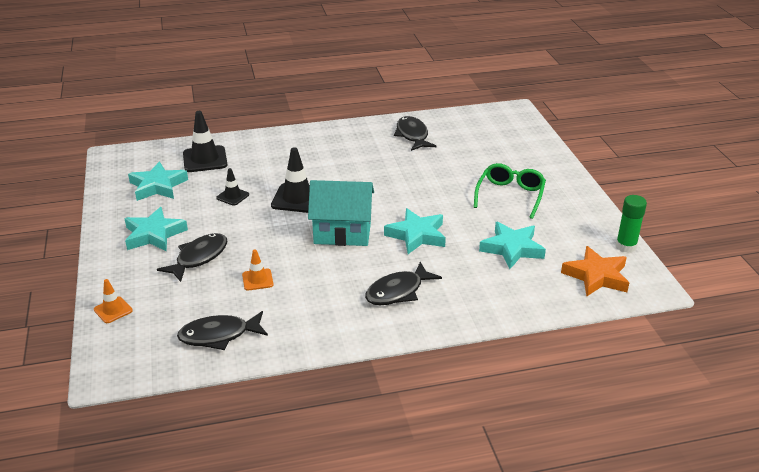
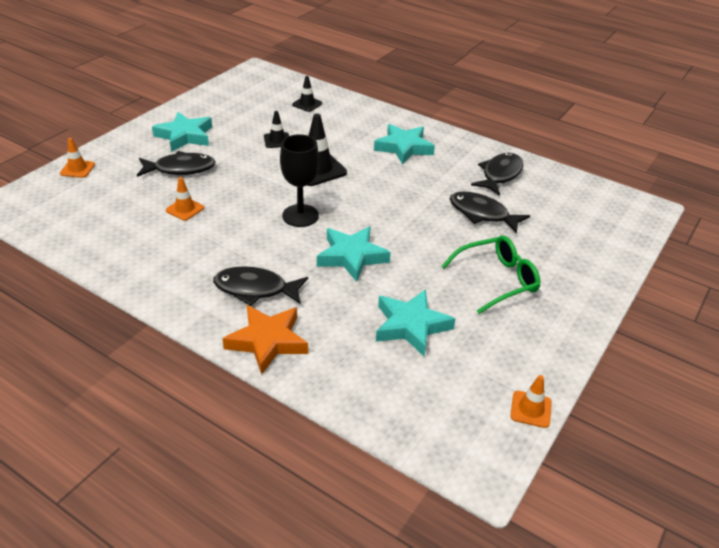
camera: 45 degrees right, 5 degrees up
(158, 186) = (245, 105): turquoise star -> turquoise star (404, 147)
(205, 159) = (307, 104): black traffic cone -> black traffic cone, size x0.57
(219, 335) = (95, 229): black fish -> black fish (482, 214)
(342, 233) = (300, 216): turquoise house -> black goblet
(596, 276) = (444, 412): orange star -> orange star (267, 341)
(626, 246) = (531, 409): green glue stick -> orange traffic cone

